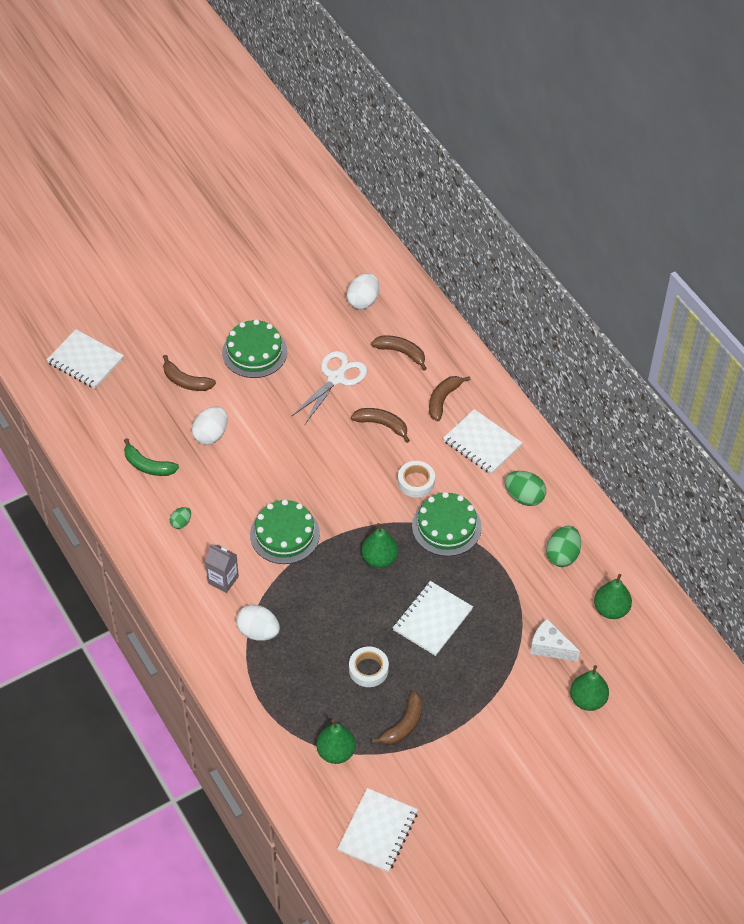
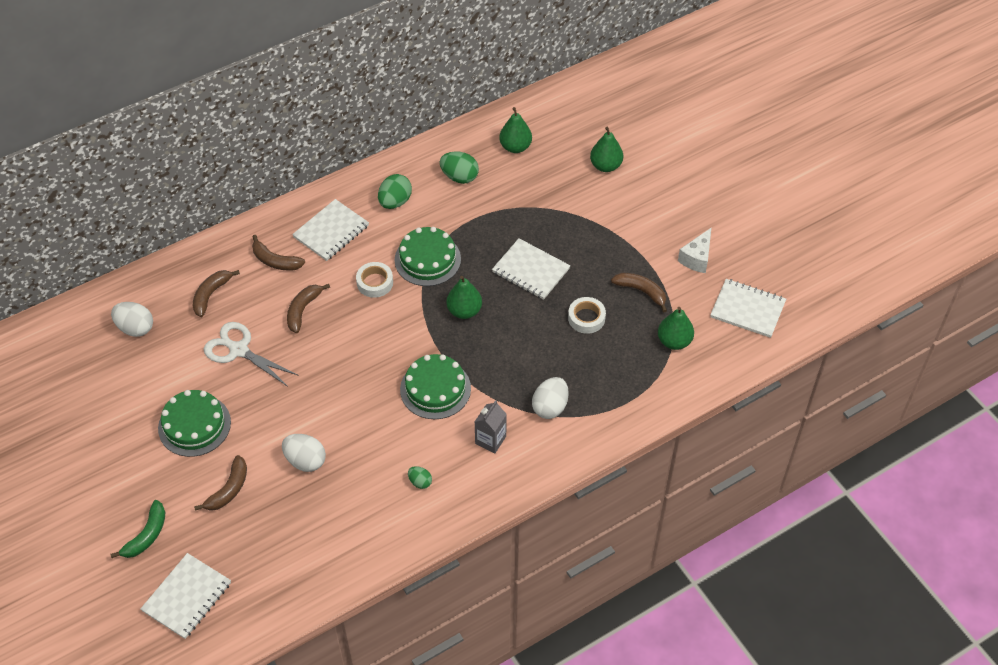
camera: 90 degrees left, 0 degrees up
(148, 465) = (344, 519): green banana -> green banana (146, 535)
(550, 647) = (555, 189): white cheese -> white cheese (697, 258)

